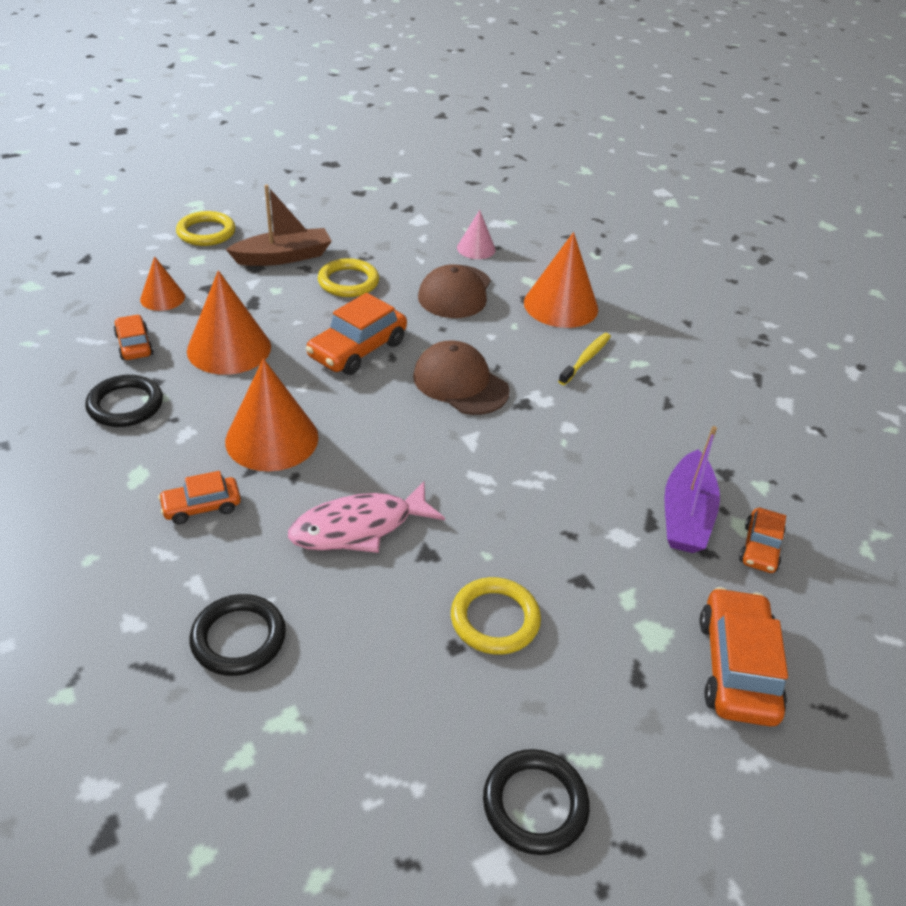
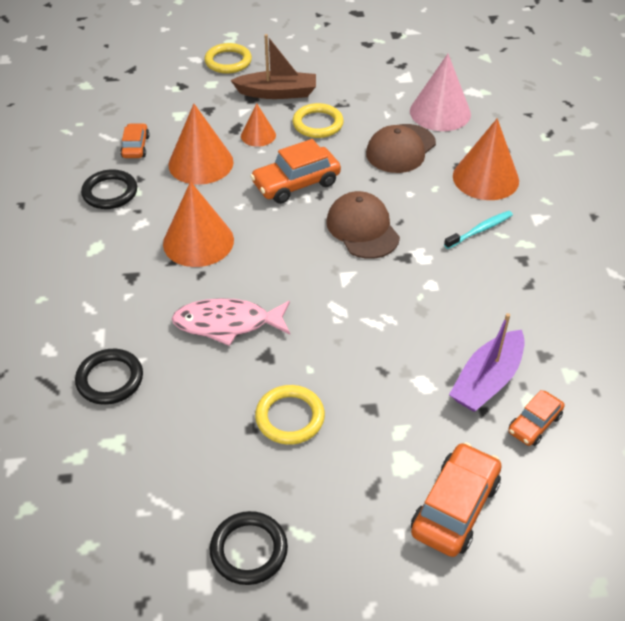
camera: 25 degrees right, 5 degrees up
(162, 298) = (171, 112): orange cone -> orange cone (258, 135)
(201, 507) = (127, 281): orange car -> none
(476, 248) = (440, 112): pink cone -> pink cone, size x1.78
(586, 359) = (480, 230): yellow toothbrush -> turquoise toothbrush

